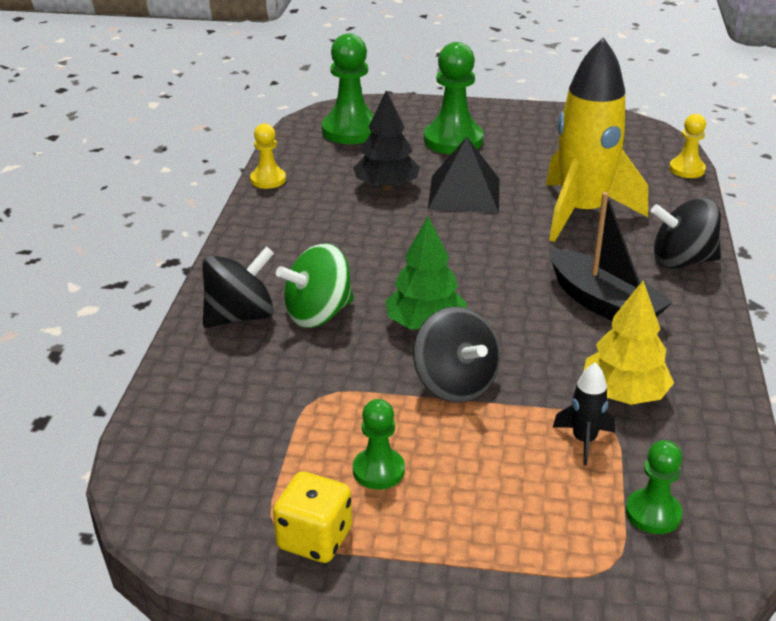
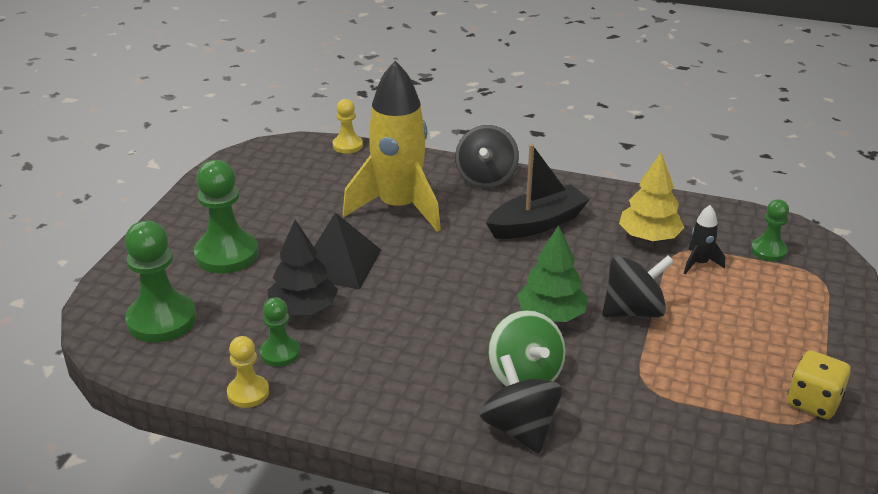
camera: 80 degrees left, 0 degrees up
(378, 470) = (736, 362): green pawn -> green pawn (280, 353)

